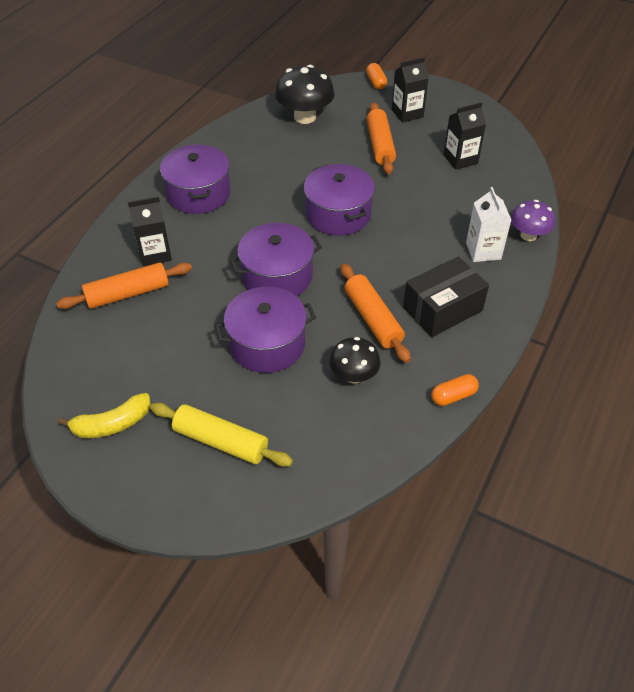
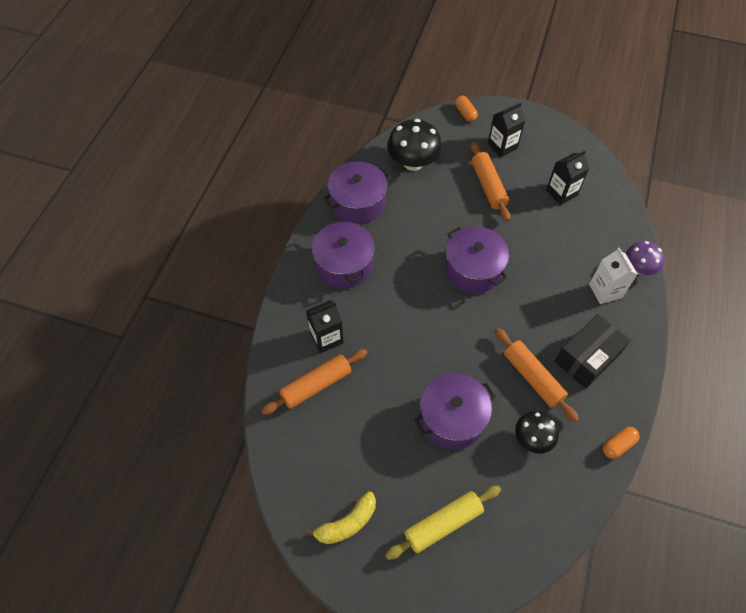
camera: 10 degrees left, 10 degrees up
(221, 441) = (443, 524): yellow rolling pin -> yellow rolling pin turned 45 degrees counterclockwise
(277, 276) = (440, 345): purple pot -> purple pot (358, 203)

